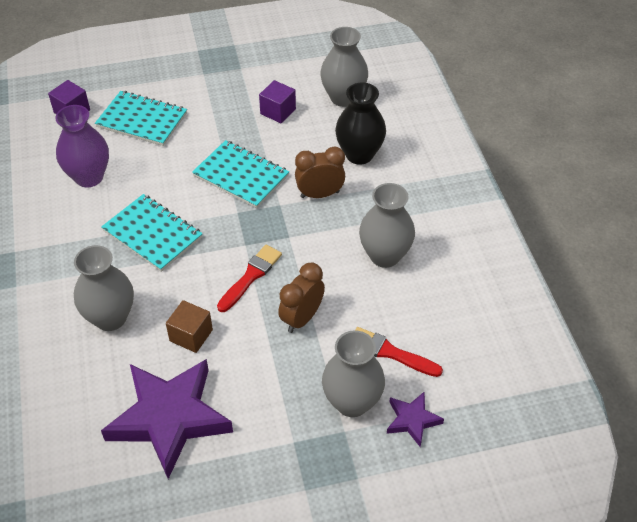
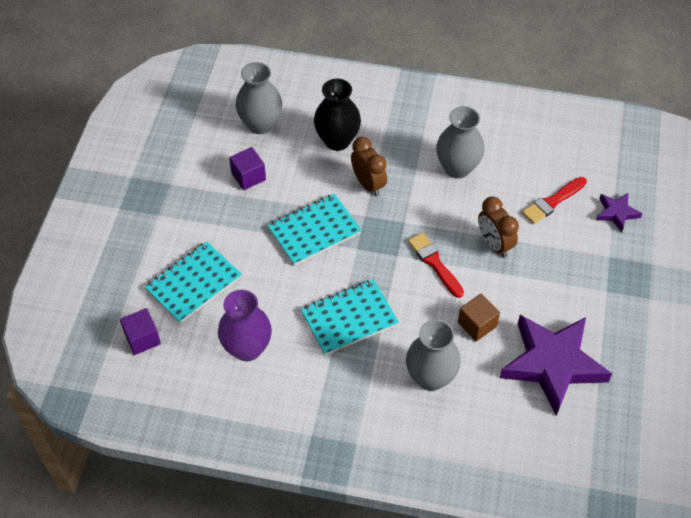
camera: 65 degrees left, 5 degrees up
(320, 194) = (368, 184): brown clock -> brown clock turned 135 degrees clockwise
(352, 402) = (586, 242): grey vase -> none

